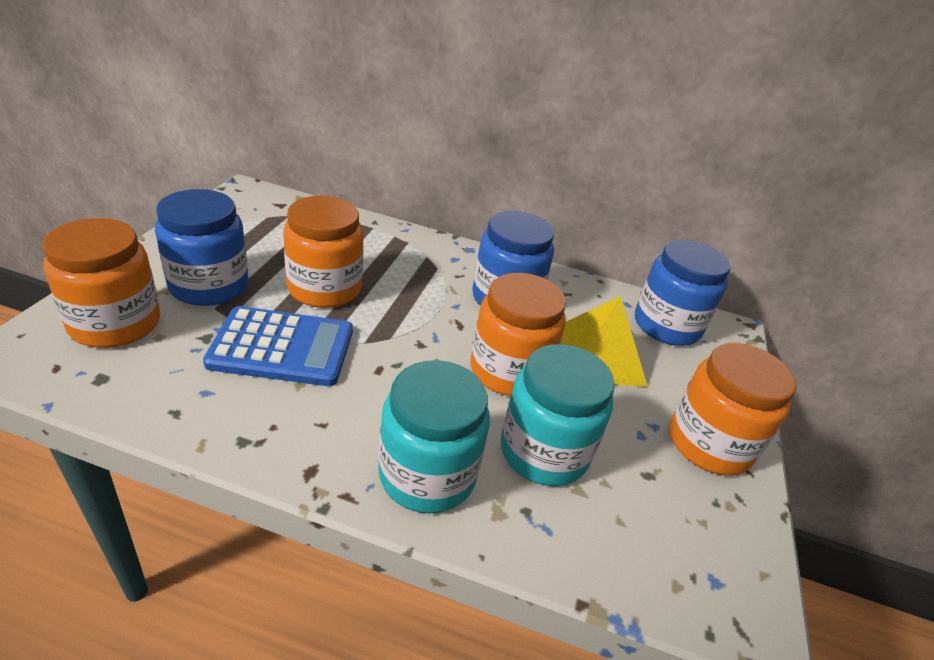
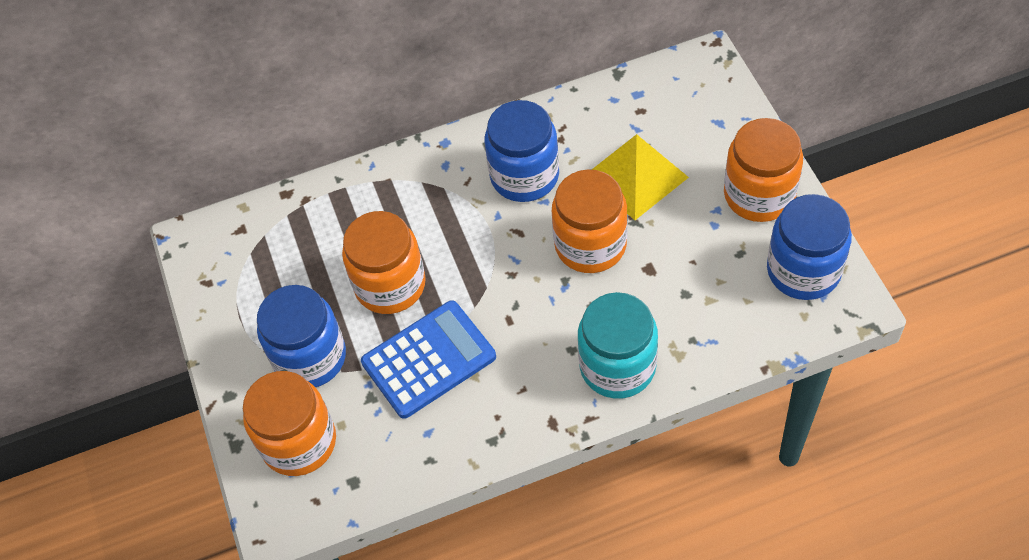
camera: 25 degrees left, 20 degrees up
(544, 451) = (668, 290): turquoise jar -> none
(666, 326) = (658, 99): blue jar -> blue jar (803, 270)

